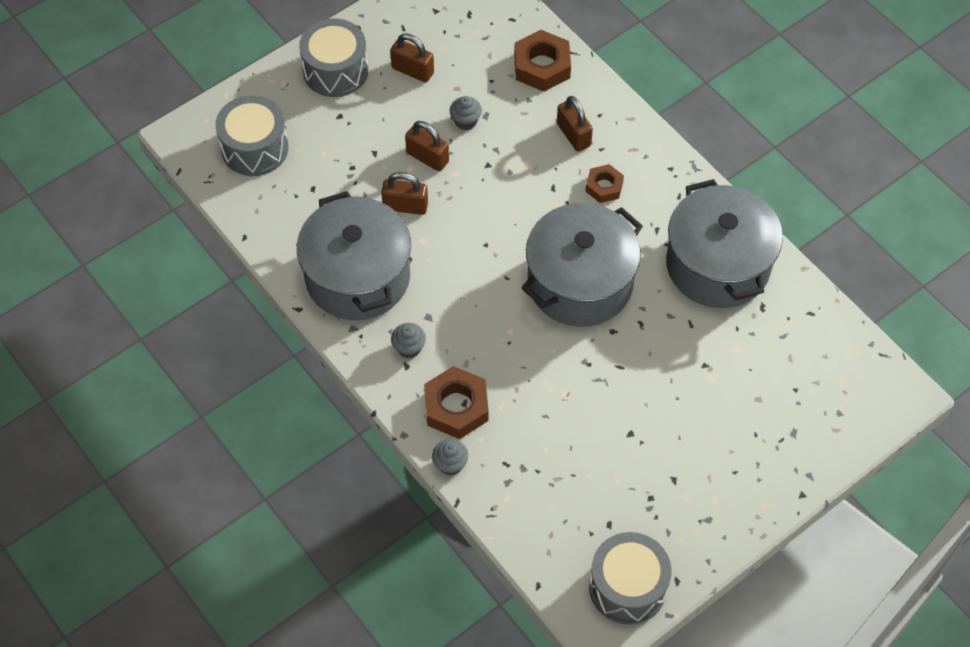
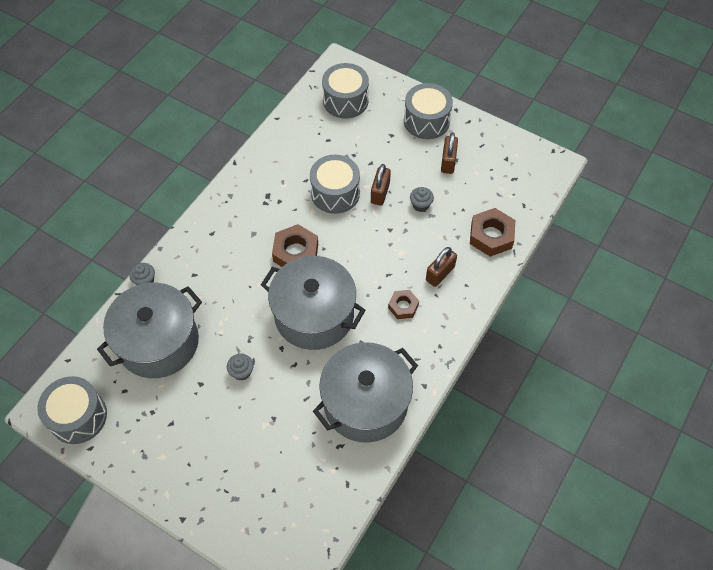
camera: 70 degrees right, 0 degrees up
(358, 276) = (270, 185): grey pot -> grey pot (158, 342)
(405, 206) = (335, 193): brown padlock -> grey drum
(409, 348) = (225, 230): grey cupcake -> grey cupcake (242, 372)
(456, 407) = (189, 271): brown nut -> brown nut (295, 252)

